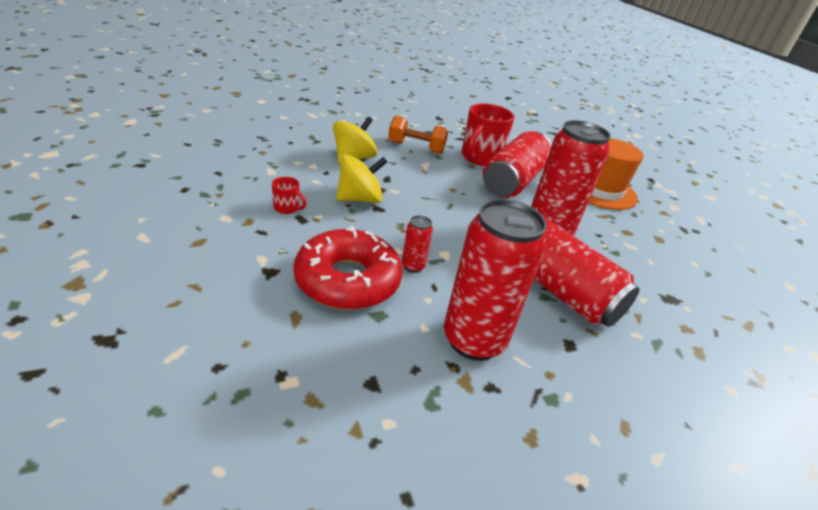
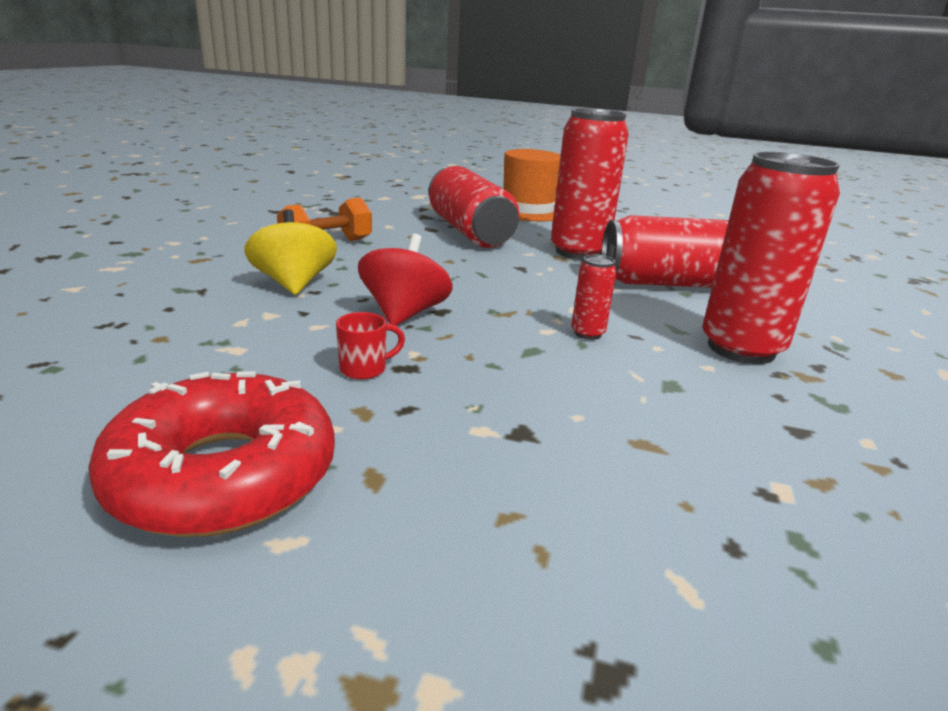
camera: 50 degrees left, 10 degrees down
(347, 280) = (587, 381): red donut -> red donut (223, 475)
(359, 199) = (404, 314): yellow spinning top -> red spinning top
(480, 158) = (401, 227): red mug -> none

